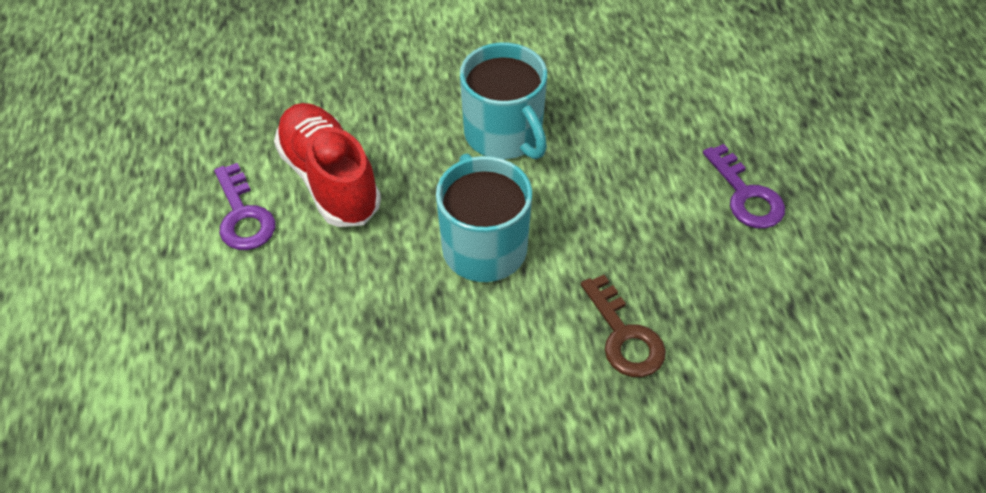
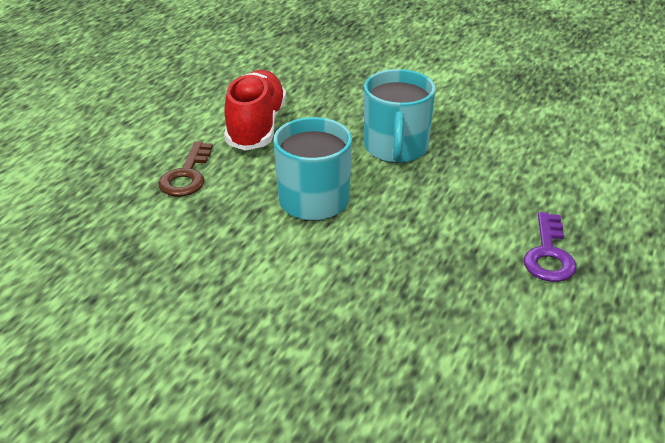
camera: 35 degrees right, 15 degrees down
(243, 216) = (186, 123): purple key -> none
(624, 336) = (359, 292): brown key -> brown key (186, 176)

